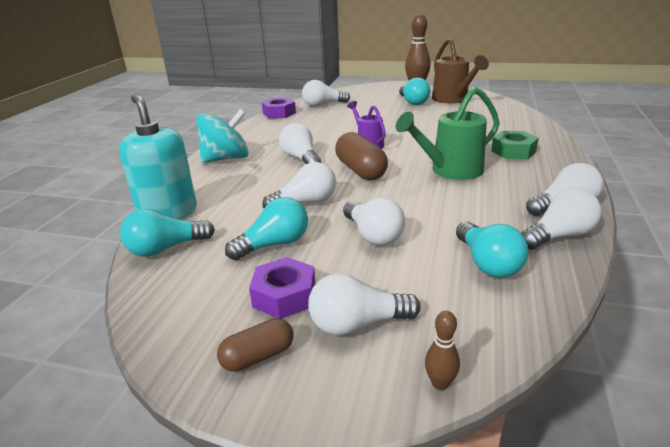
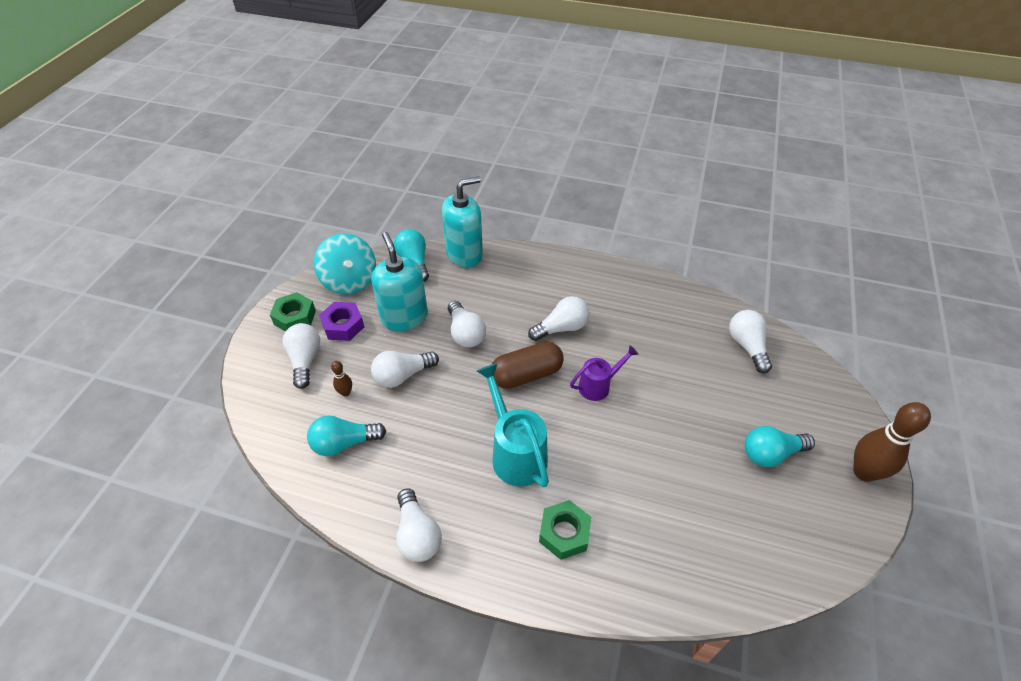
camera: 90 degrees right, 20 degrees up
(226, 158) = (567, 273): turquoise spinning top -> turquoise spinning top (349, 281)
(258, 356) = (295, 317): brown capsule -> green nut
(274, 244) = (404, 317): turquoise light bulb -> turquoise soap dispenser
(279, 113) = (708, 303): purple nut -> none
(440, 383) = (247, 393): brown bowling pin -> brown bowling pin (345, 392)
(450, 171) = (515, 452): green watering can -> turquoise watering can
(453, 99) = (790, 512): brown watering can -> none
(559, 236) = (367, 508): white light bulb -> none

